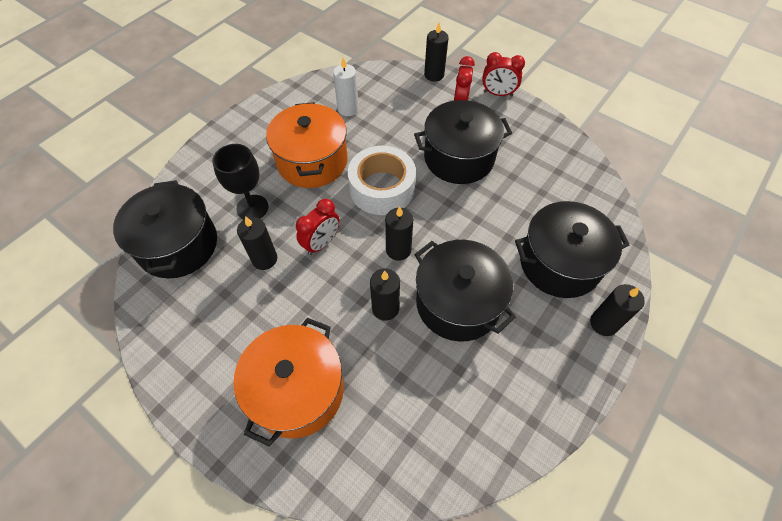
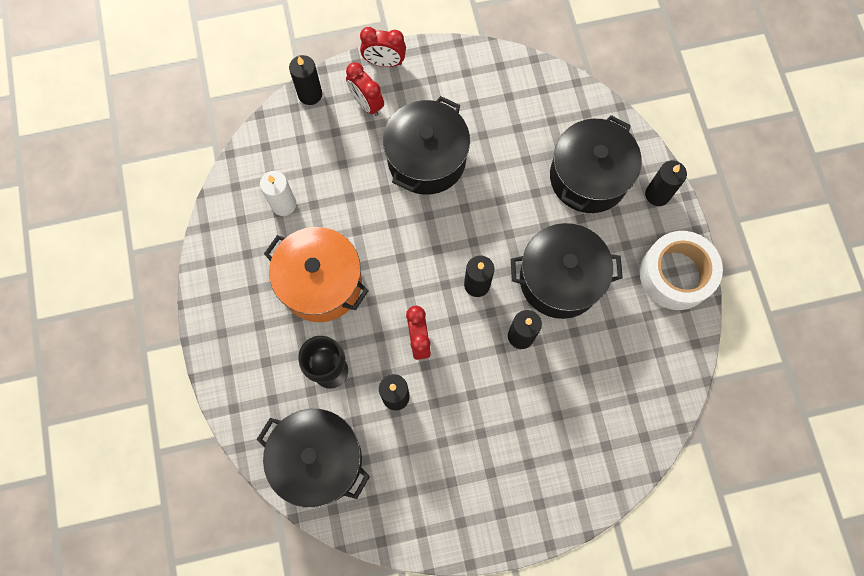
camera: 50 degrees left, 15 degrees up
(297, 390) = (536, 450): orange pot -> none
(382, 188) = (404, 248): white tape -> white tape (676, 274)
(498, 94) = (384, 62): red clock -> red clock turned 45 degrees clockwise

